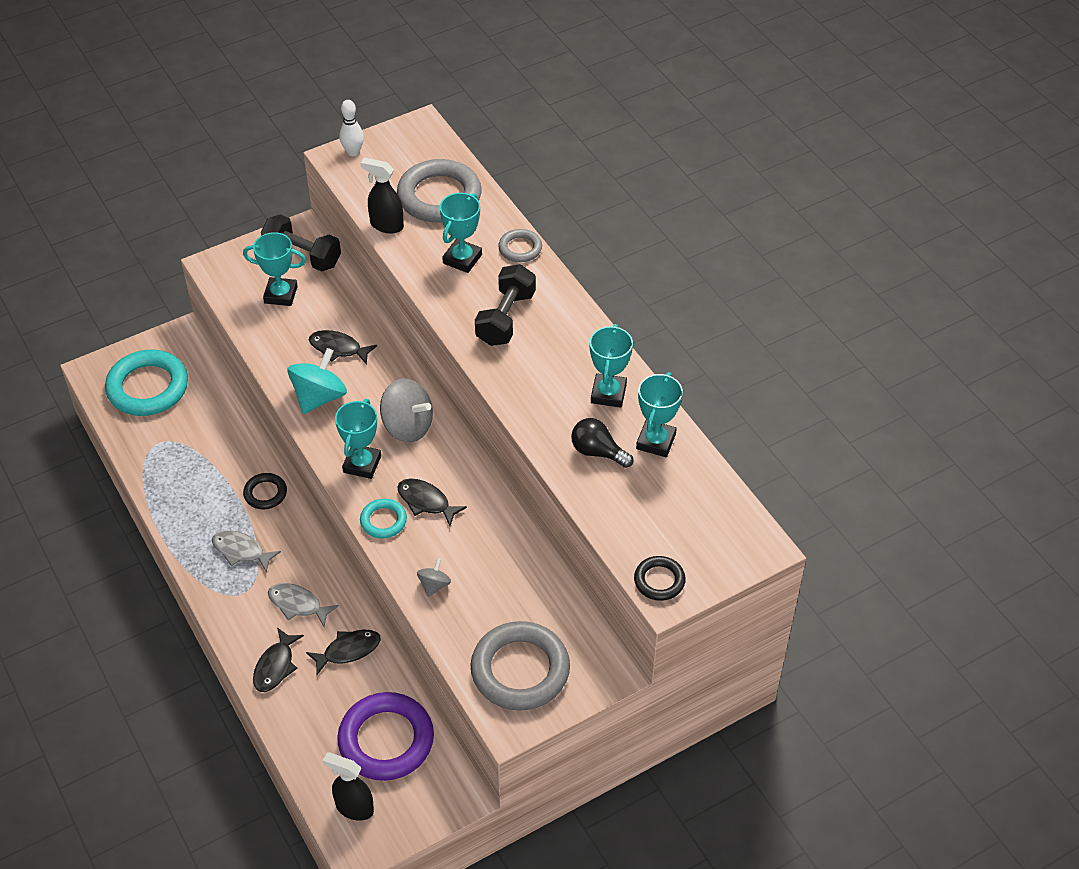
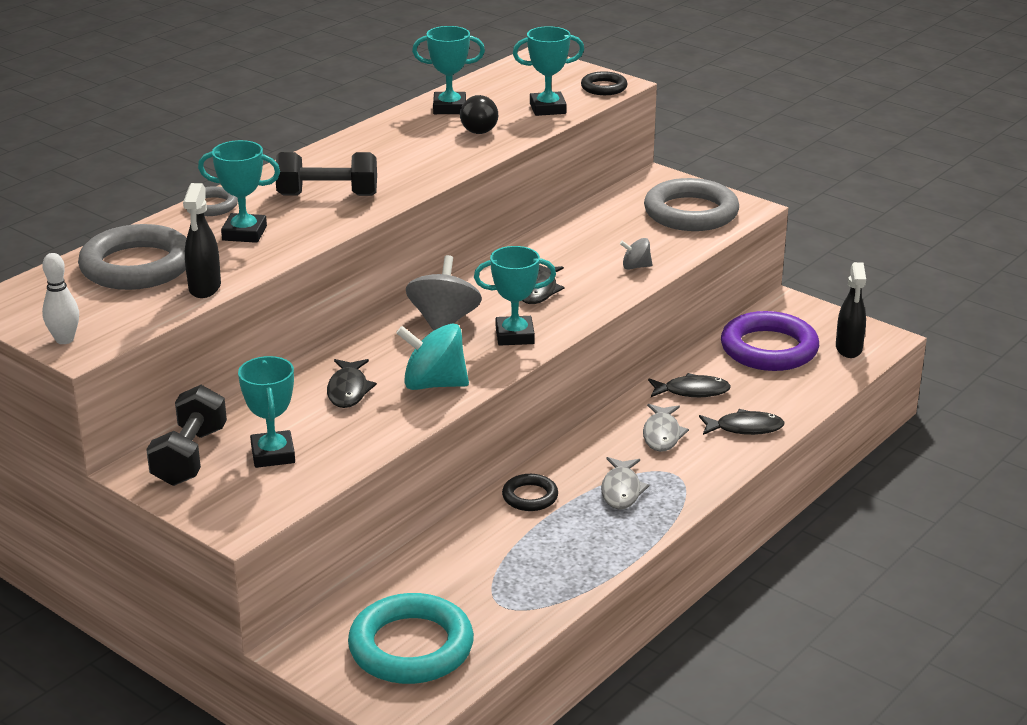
camera: 110 degrees left, 20 degrees down
(348, 651) = (692, 391): black fish -> black fish turned 135 degrees clockwise
(383, 521) = (580, 308): turquoise ring -> none
(608, 394) = (403, 134): turquoise trophy -> turquoise trophy (547, 108)

